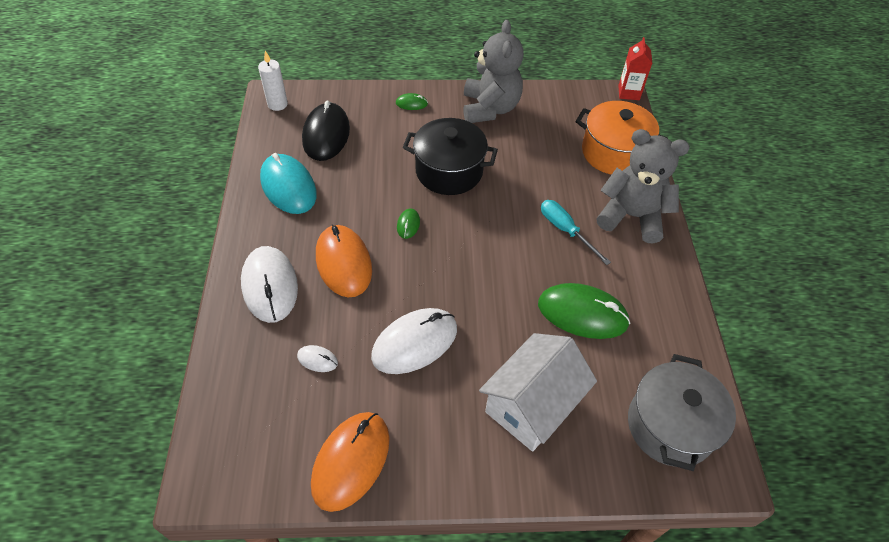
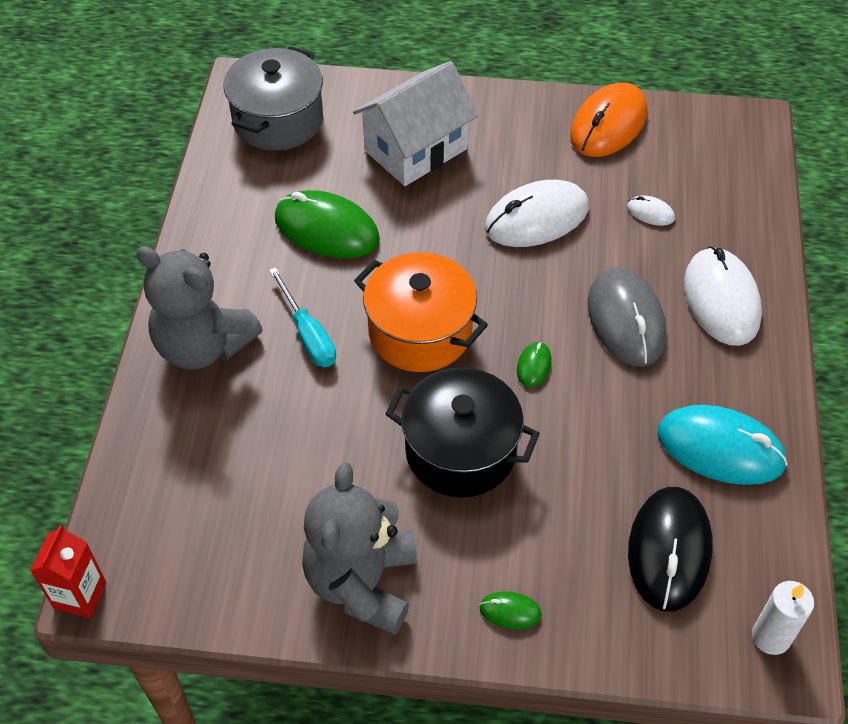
camera: 170 degrees left, 0 degrees up
(288, 186) = (720, 448): turquoise mouse -> turquoise mouse turned 45 degrees counterclockwise
(344, 263) = (625, 320): orange mouse -> grey mouse
(613, 152) = (176, 459): orange pot -> orange pot (420, 332)

